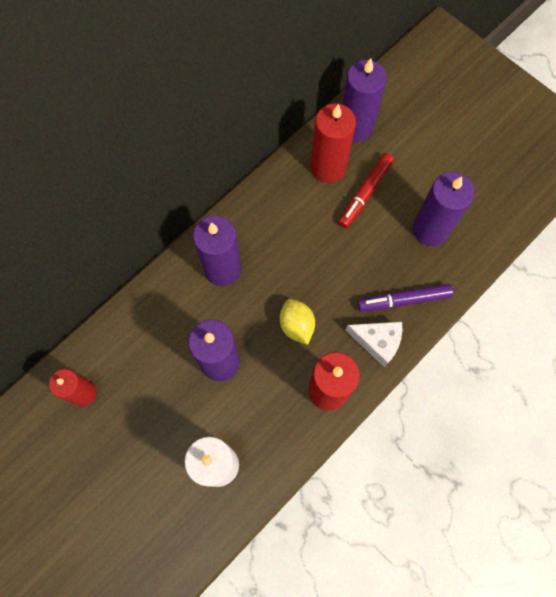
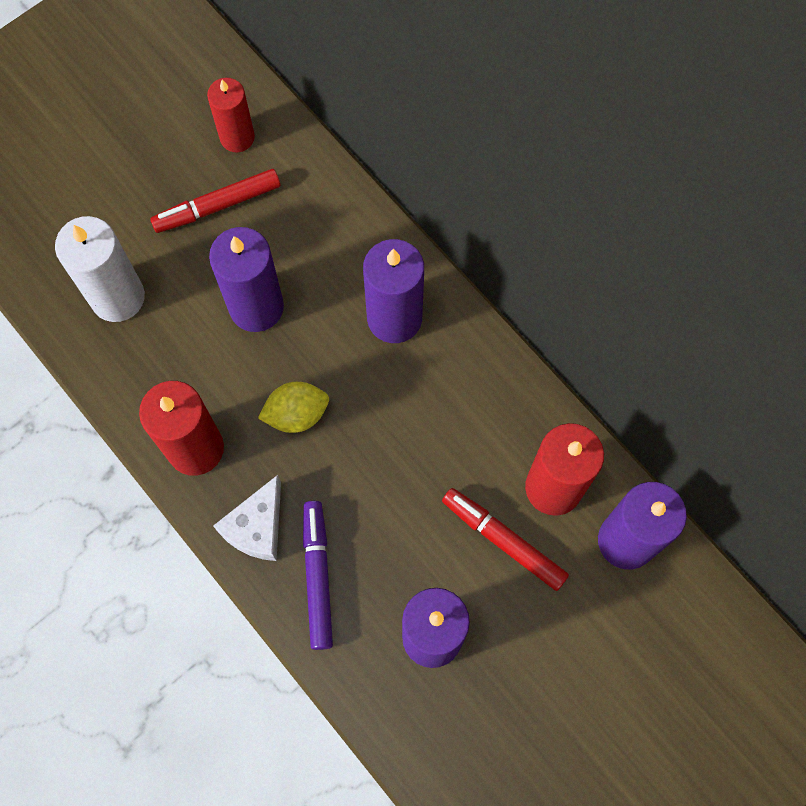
camera: 95 degrees right, 0 degrees up
(141, 400) = (217, 206): none -> red marker

